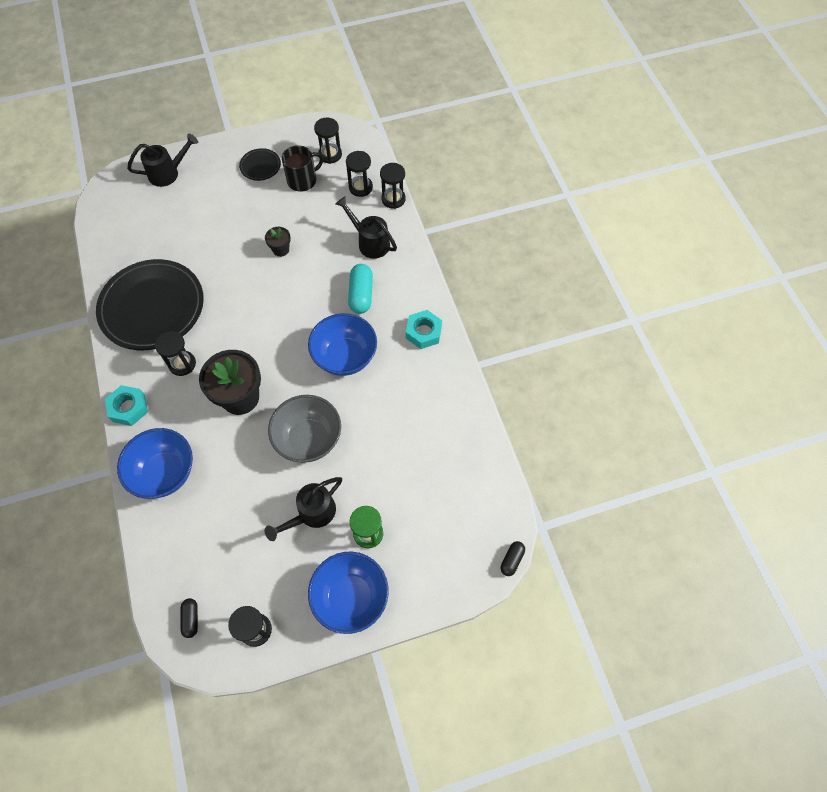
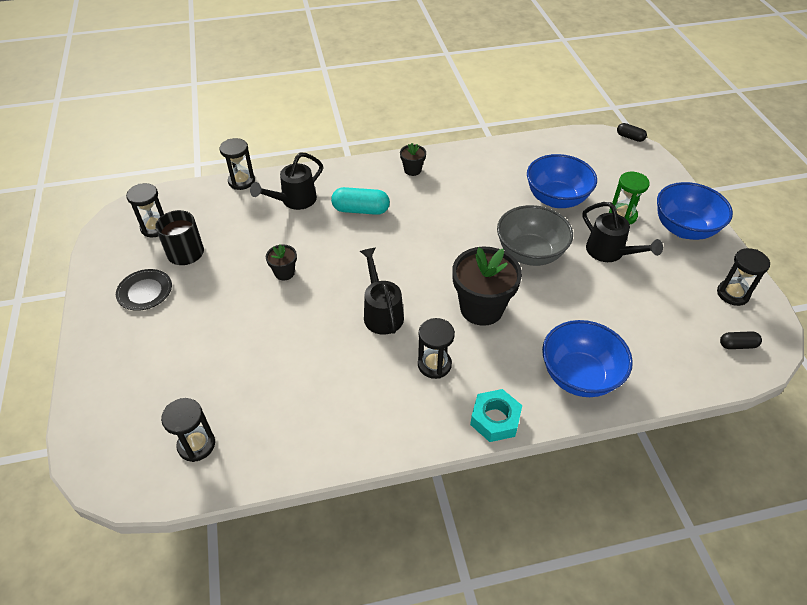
camera: 85 degrees left, 15 degrees down
(152, 307) = (345, 401): black plate -> none
(168, 173) = (112, 395): black watering can -> black watering can (382, 313)
(345, 357) = (435, 224): blue bowl -> blue bowl (556, 199)
(360, 187) = (216, 205): black hourglass -> black hourglass (196, 445)
(423, 332) = (412, 170): turquoise nut -> black flower pot

